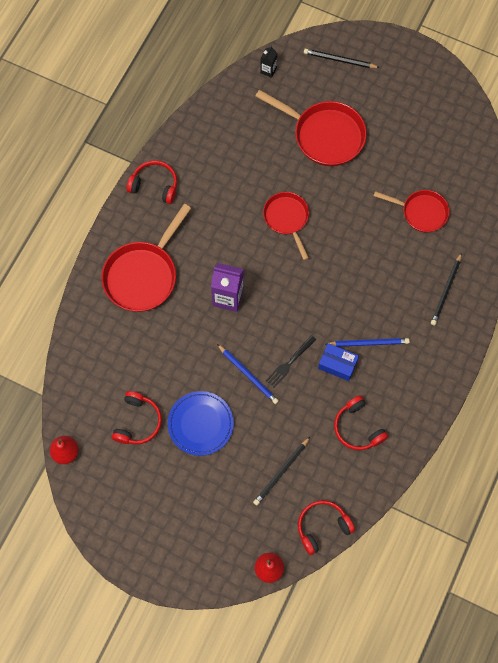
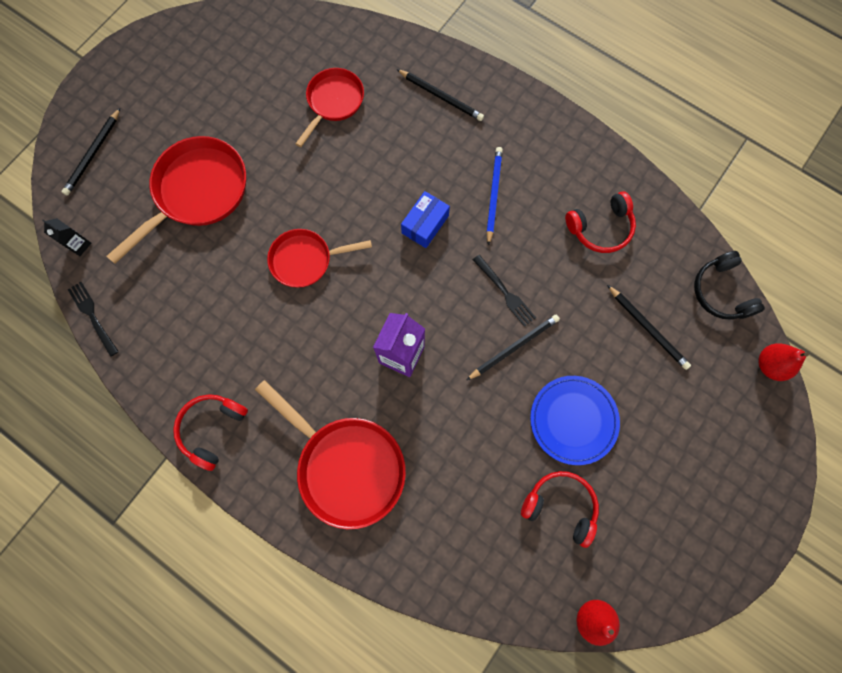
camera: 80 degrees left, 5 degrees up
(219, 92) = (92, 316): none -> black fork
(248, 375) = (514, 347): blue pencil -> black pencil
(322, 527) = (720, 292): red headphones -> black headphones
(337, 364) = (516, 236): blue box -> blue box (425, 224)

